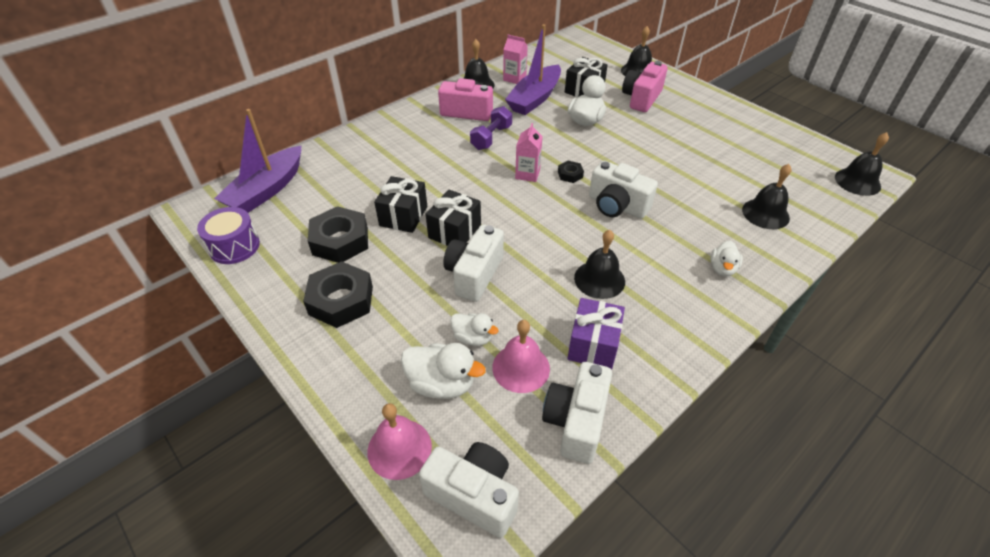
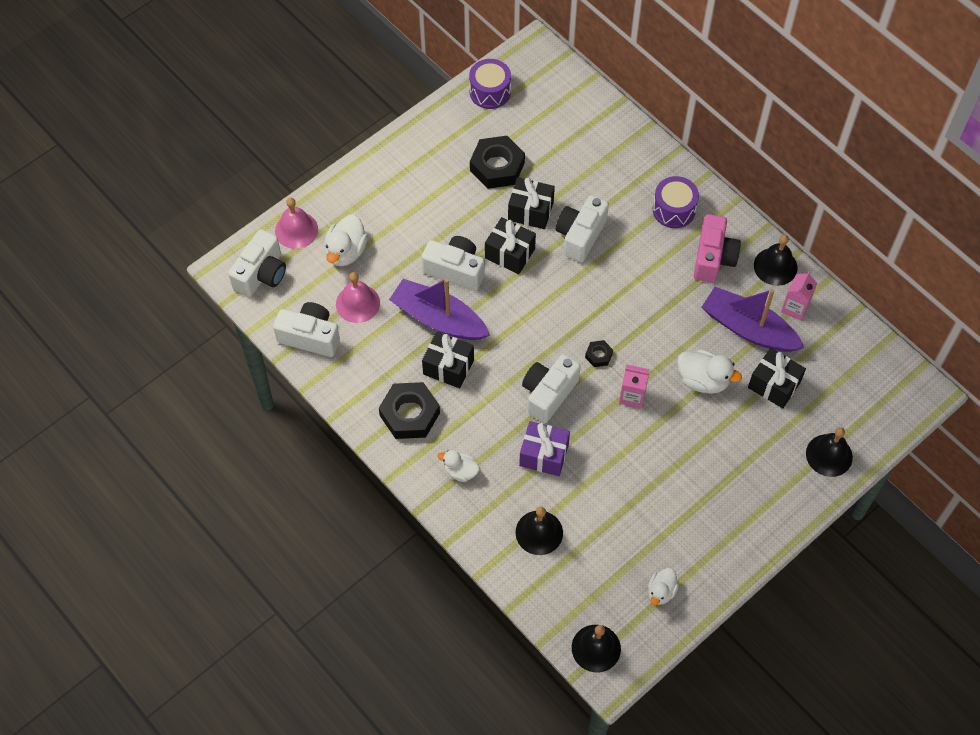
camera: 90 degrees right, 15 degrees up
(266, 190) = (566, 98): purple boat -> purple boat (438, 319)
(341, 300) = (428, 177): black nut -> black nut (409, 414)
(415, 129) = (674, 210): none -> purple drum
(437, 183) = (580, 235): none -> white camera
(473, 338) = (387, 271): white duck -> white duck (661, 591)
(491, 138) = (662, 282): purple dumbbell -> none
(527, 174) = (598, 316): pink carton -> pink carton (632, 396)
(593, 345) = (377, 355): purple gift -> purple gift (544, 455)
(599, 279) = (448, 367): black bell -> black gift
(641, 98) = (758, 449): pink camera -> none

